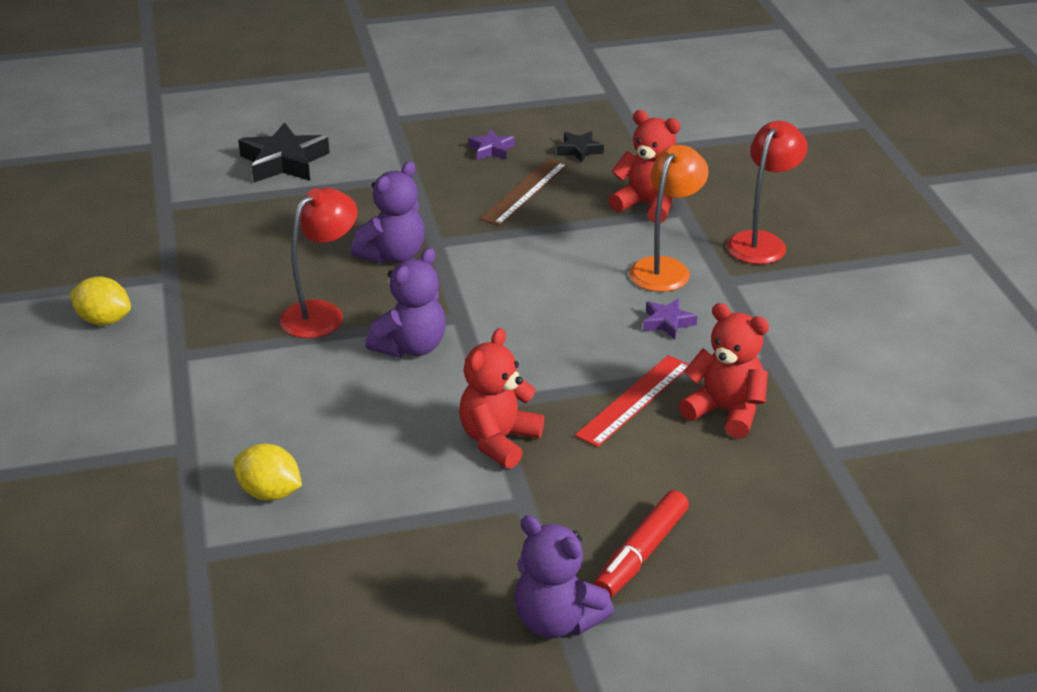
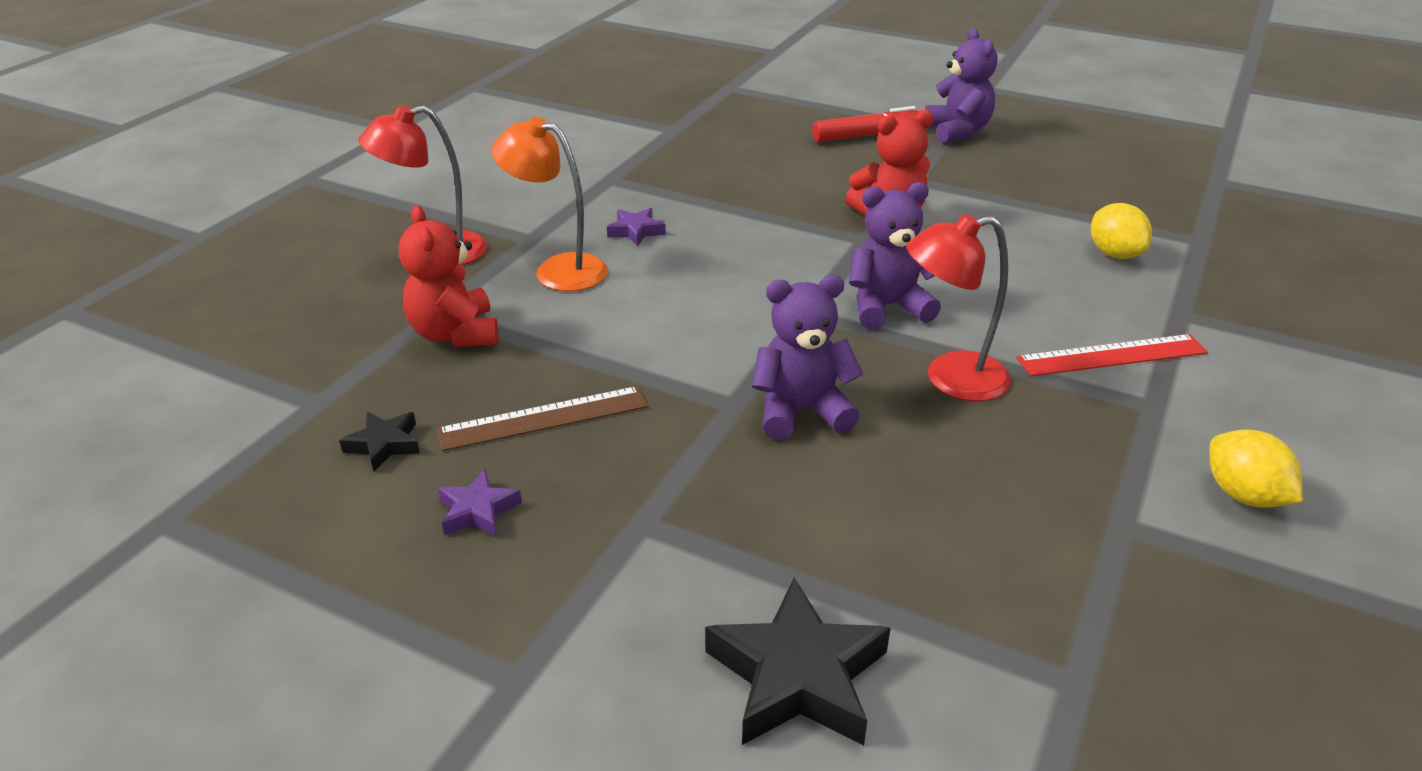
camera: 140 degrees left, 0 degrees up
(634, 400) = (750, 198): red ruler -> red ruler (1112, 356)
(665, 268) = (558, 270): orange lamp -> orange lamp turned 45 degrees clockwise
(725, 411) = (697, 169): red teddy bear -> none

